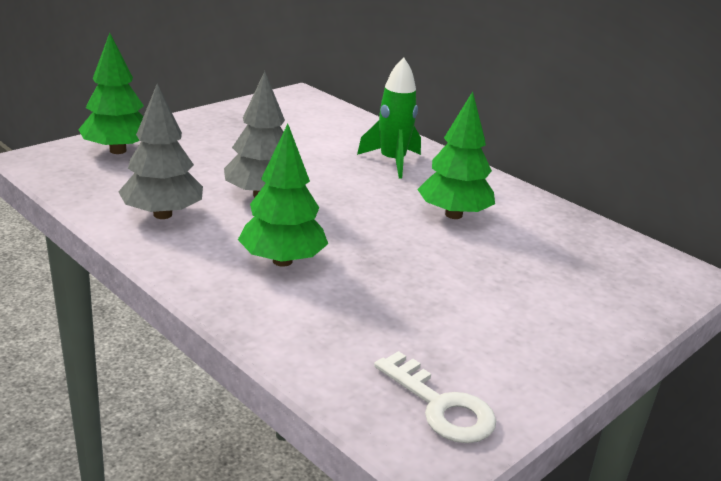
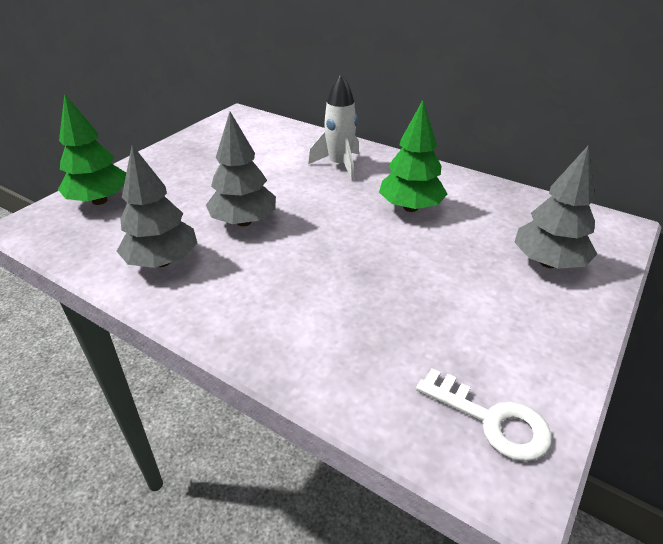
camera: 10 degrees left, 10 degrees up
(282, 261) = (288, 288): green tree -> none
(392, 162) = (339, 165): green rocket -> white rocket
(585, 292) = (548, 262): none -> grey tree

